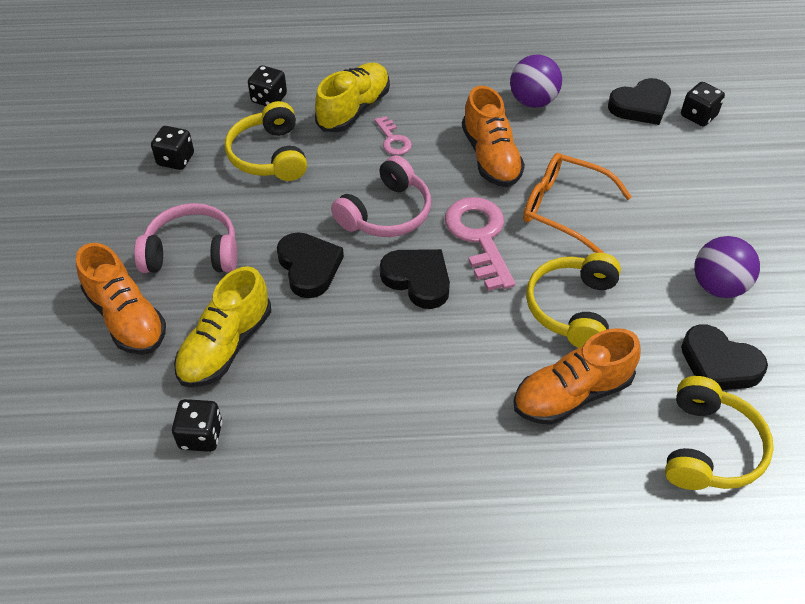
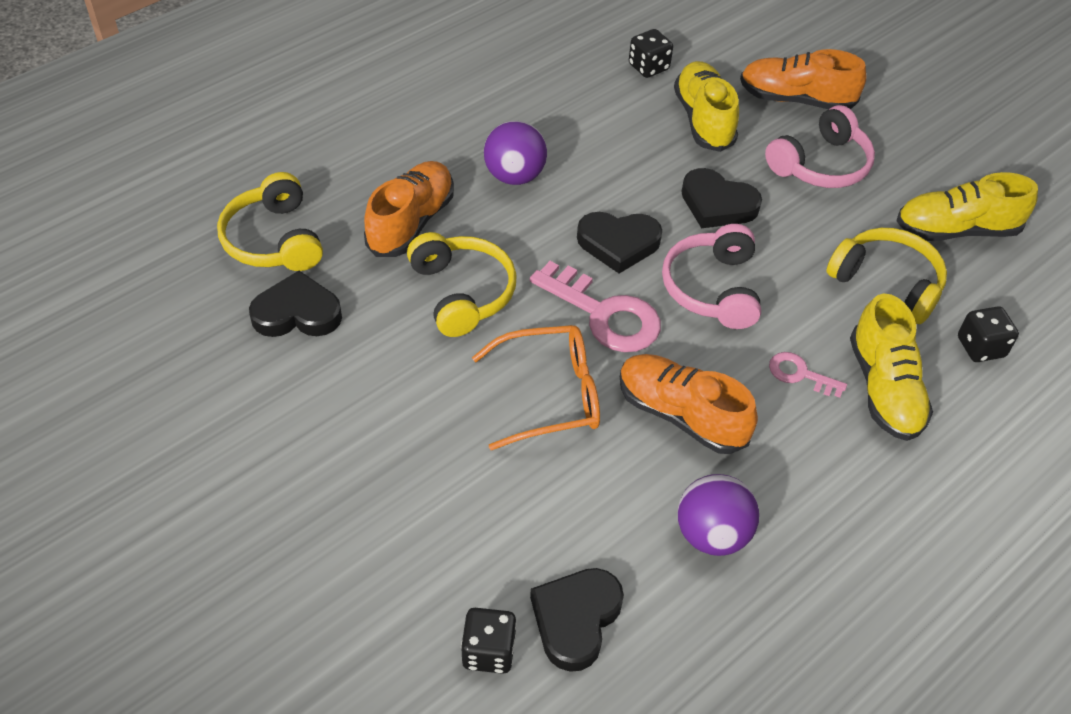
camera: 140 degrees right, 0 degrees up
(176, 159) = (956, 230): black dice -> yellow shoe
(718, 286) = (335, 393): purple ball -> purple ball (514, 176)

